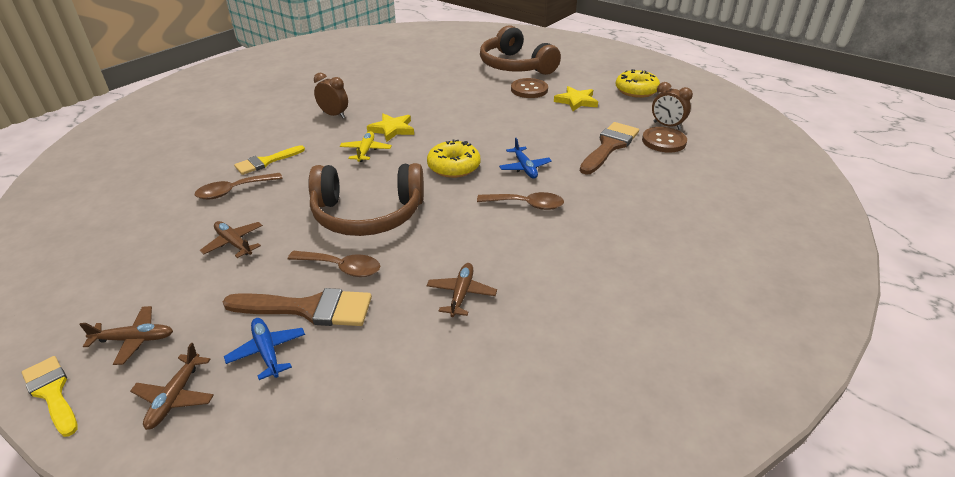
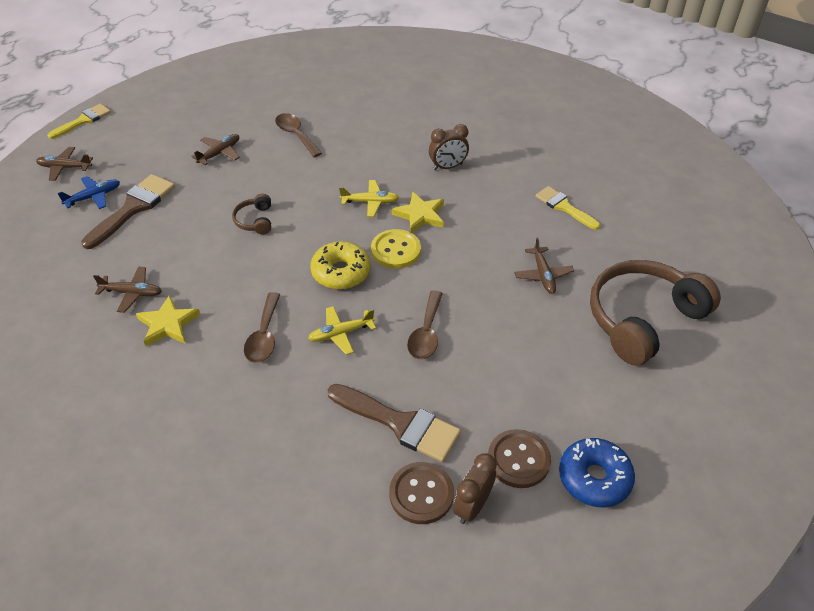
camera: 85 degrees right, 10 degrees up
(134, 339) = (120, 137): brown plane -> brown plane (543, 275)
(266, 162) = (345, 142): yellow brush -> yellow brush (564, 207)
(309, 308) = (133, 208): brown brush -> brown brush turned 150 degrees counterclockwise
(334, 115) = (447, 167): brown clock -> brown clock turned 45 degrees clockwise
(342, 268) = (179, 217): brown spoon -> brown spoon (426, 333)
(368, 214) = (255, 220): brown headphones -> brown headphones, size x0.43
(432, 141) = (396, 250): none -> yellow button
(524, 168) = (341, 333): blue plane -> yellow plane
(529, 90) = (560, 336): brown button -> brown button (518, 460)
(576, 101) = (534, 392): yellow star -> yellow star (168, 324)
(636, 91) = (594, 478): yellow donut -> blue donut

